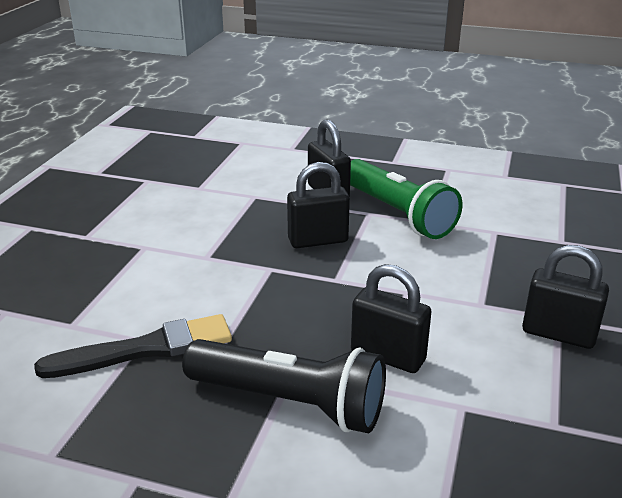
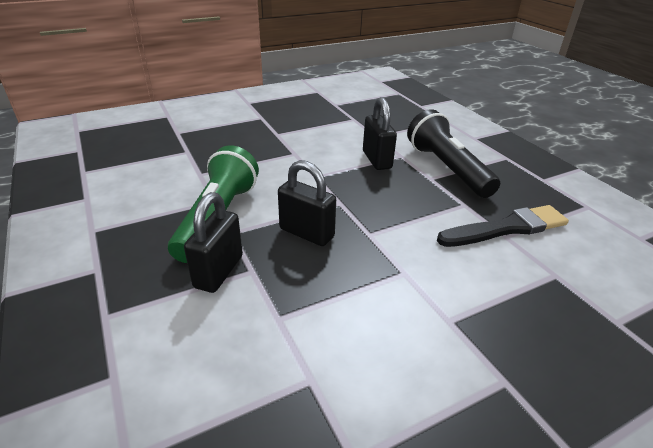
camera: 135 degrees left, 5 degrees up
(146, 349) = (506, 228): black brush -> black brush turned 135 degrees clockwise
(558, 334) = (291, 130): black padlock -> none

